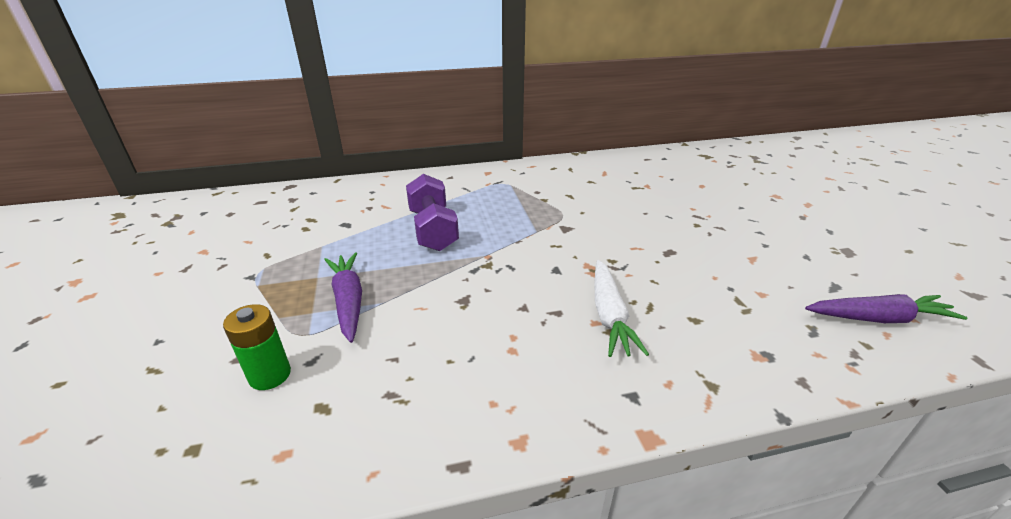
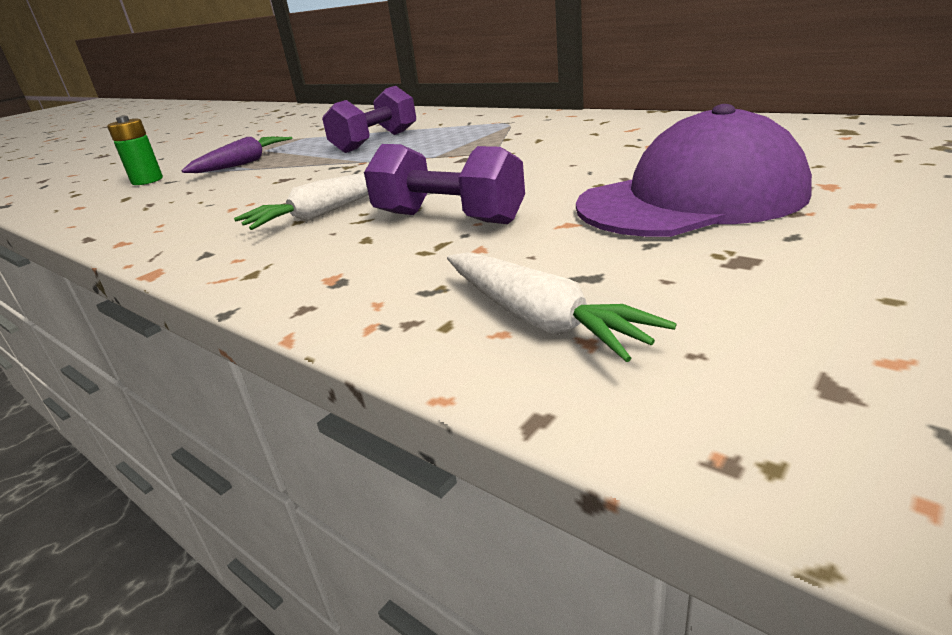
camera: 55 degrees right, 5 degrees down
(694, 281) = (448, 218): none -> purple dumbbell
(756, 221) = (691, 199): none -> purple cap
(879, 318) = (540, 319): purple carrot -> white carrot

